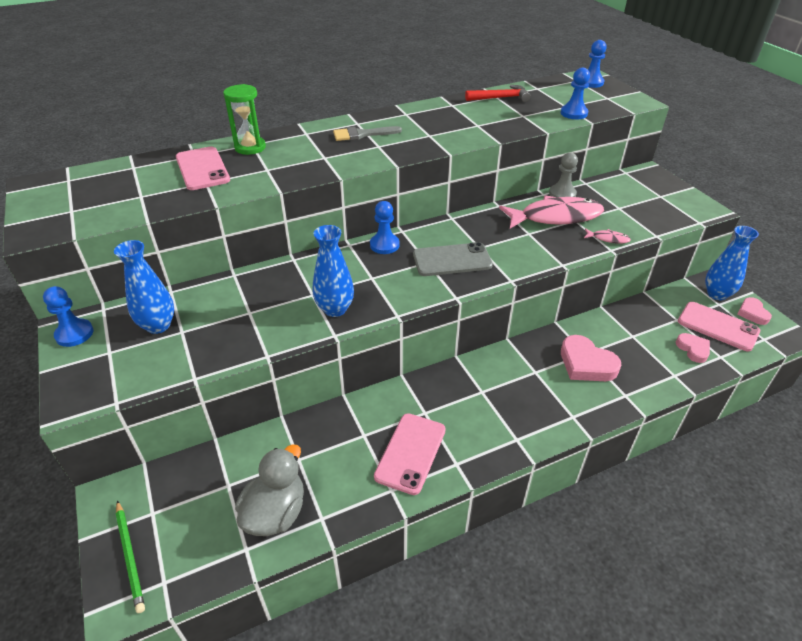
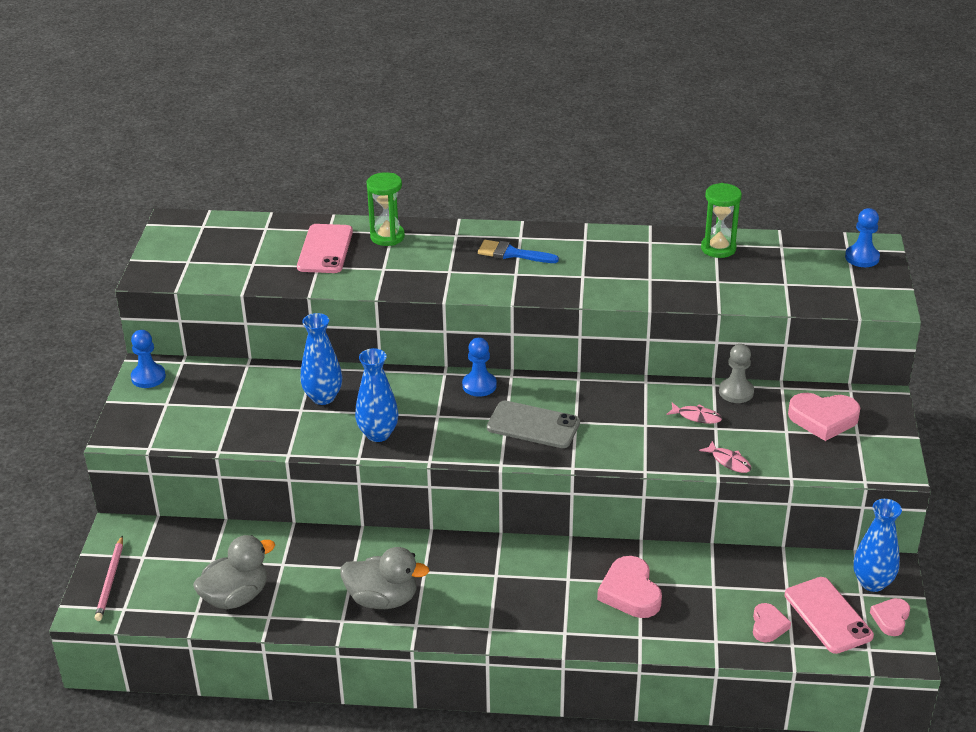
camera: 30 degrees right, 5 degrees down
(130, 556) = (110, 581): green pencil -> pink pencil
(158, 325) = (218, 394): blue vase -> blue vase (323, 397)
(362, 134) = (512, 253): grey brush -> blue brush
(411, 453) = (382, 599): pink phone -> grey duck
(500, 98) = (718, 248): red hammer -> green hourglass
(555, 217) = (696, 417): pink fish -> pink fish, size x0.42
(574, 113) = (782, 296): blue pawn -> none
(631, 194) = (823, 419): none -> pink heart

